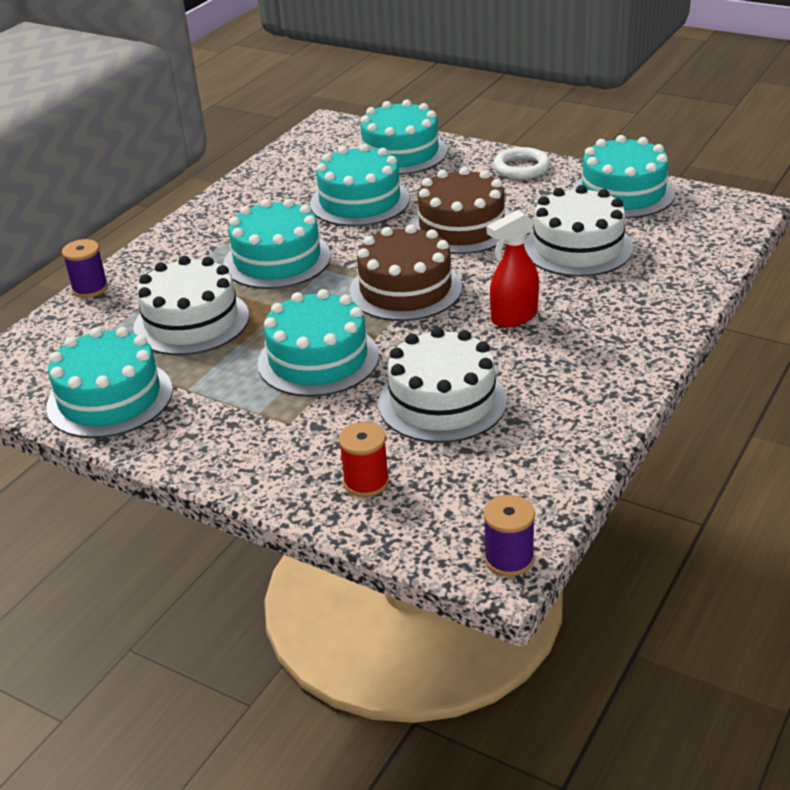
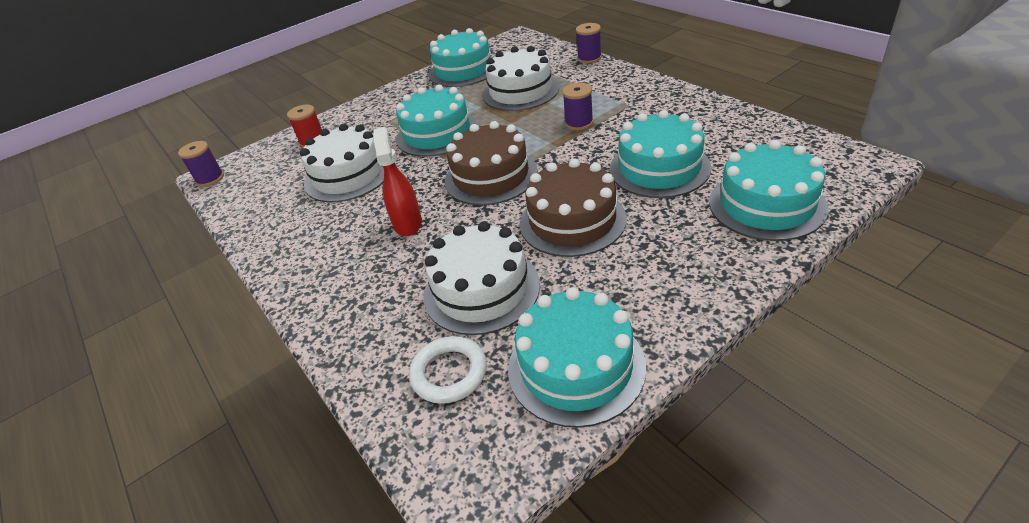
camera: 115 degrees right, 5 degrees up
(277, 260) = (579, 123): turquoise cake -> purple spool
(521, 168) = (688, 291): white ring -> white ring (449, 373)

